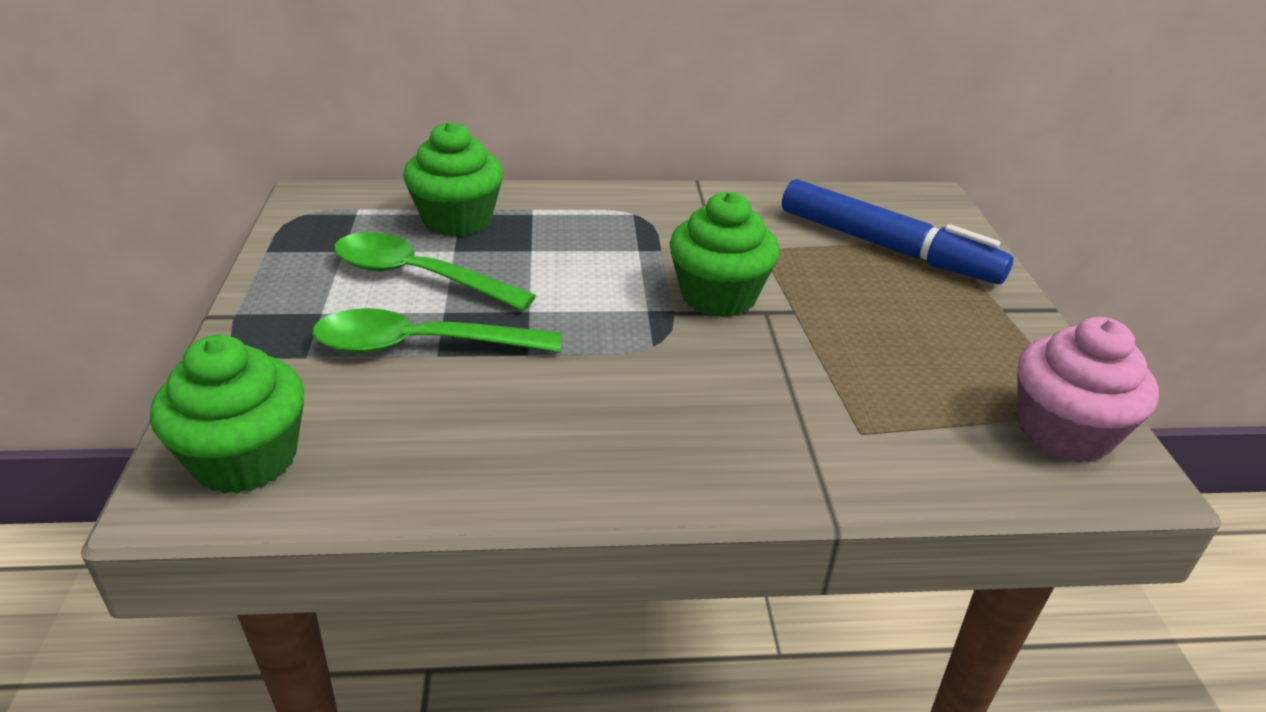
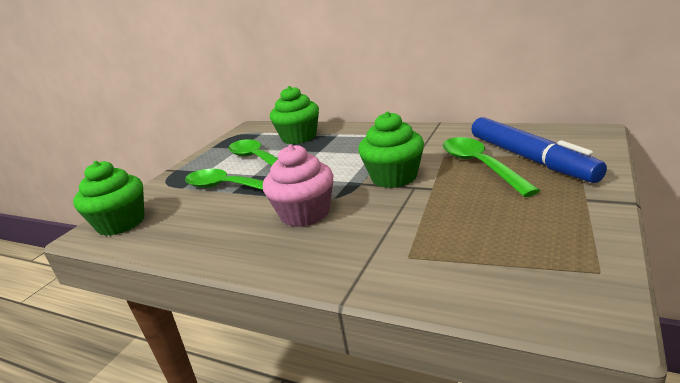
camera: 35 degrees right, 10 degrees down
(831, 265) = (480, 166): none -> green spoon
(1064, 432) = (562, 280): pink cupcake -> pink cupcake (305, 213)

